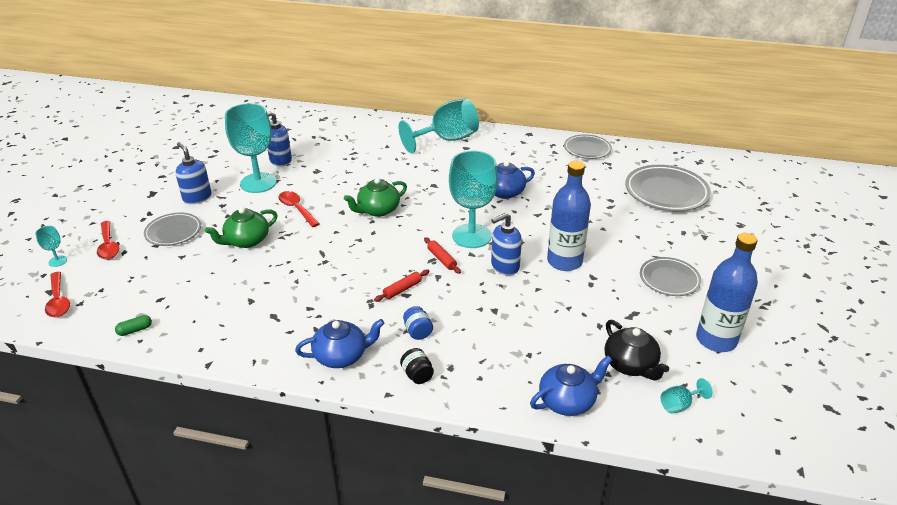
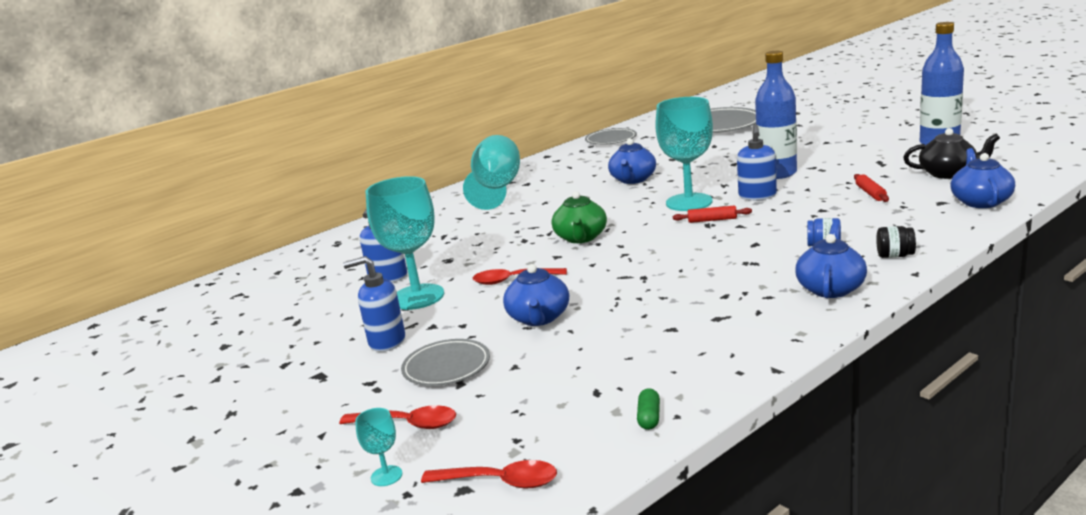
camera: 50 degrees left, 15 degrees down
(246, 241) = (539, 318): green teapot -> blue teapot
(402, 289) = (743, 244): red rolling pin -> red rolling pin (870, 193)
(669, 279) = (845, 144): grey plate -> none
(679, 405) = (1012, 166): turquoise goblet -> none

